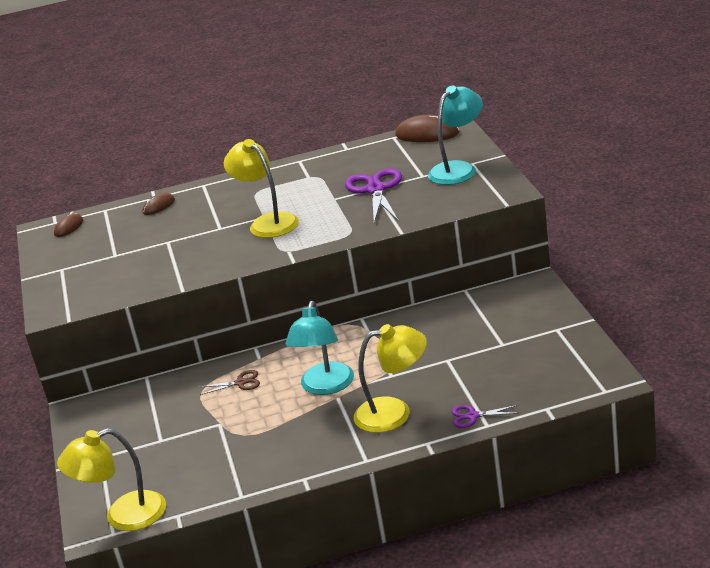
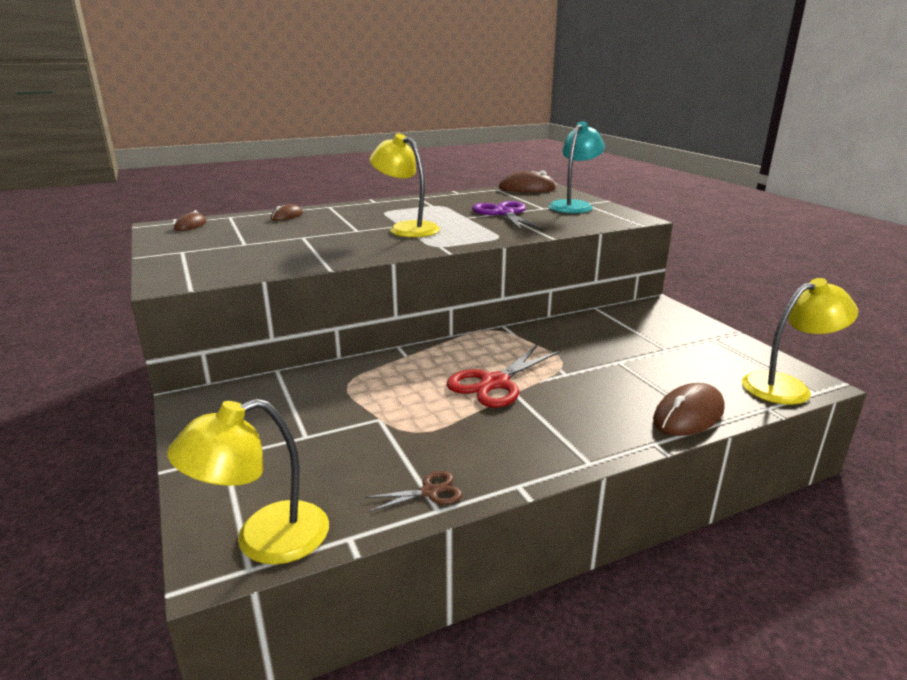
camera: 15 degrees left, 5 degrees down
(240, 383) = (392, 378): brown scissors -> brown scissors (430, 492)
(325, 387) = (495, 383): turquoise lamp -> red scissors
(394, 413) = (592, 410): yellow lamp -> yellow lamp (786, 386)
(473, 416) = (688, 415): purple scissors -> brown mouse

